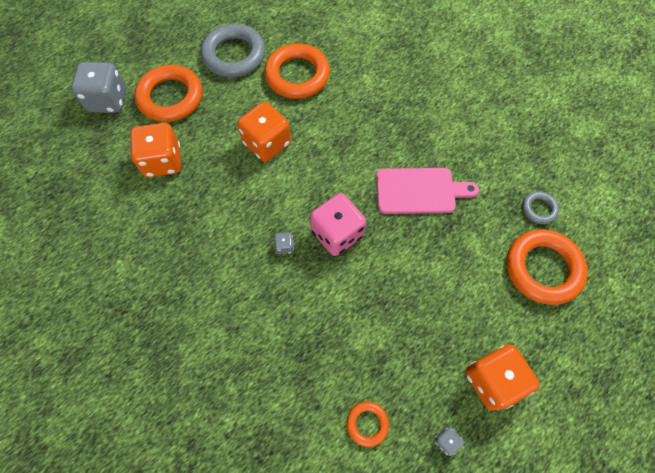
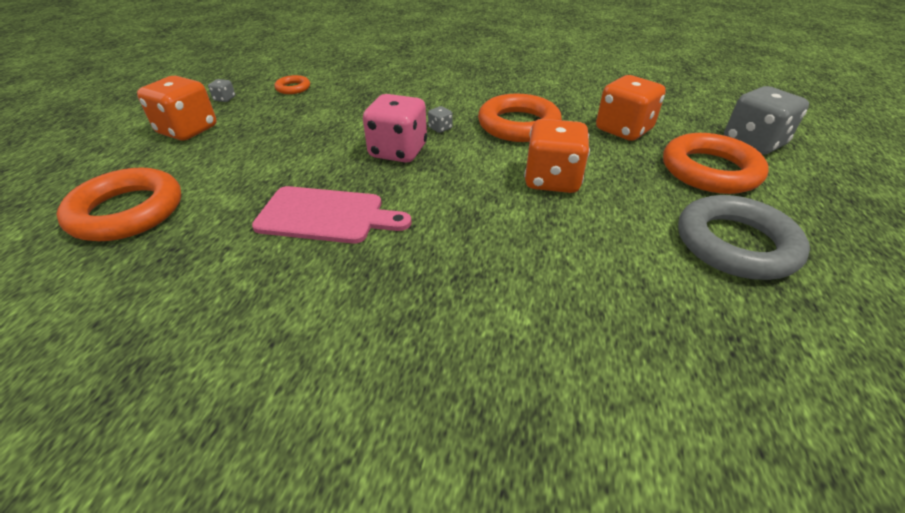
camera: 145 degrees right, 25 degrees down
(297, 75) = (621, 264): orange ring -> orange ring (518, 125)
(419, 191) = (326, 215): pink cutting board -> pink cutting board turned 135 degrees counterclockwise
(538, 209) = (130, 267): grey ring -> none

